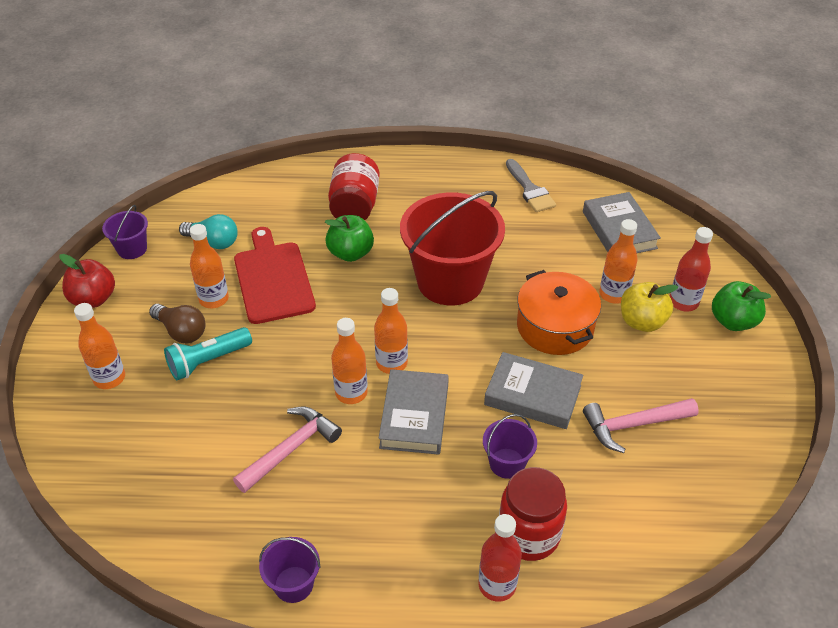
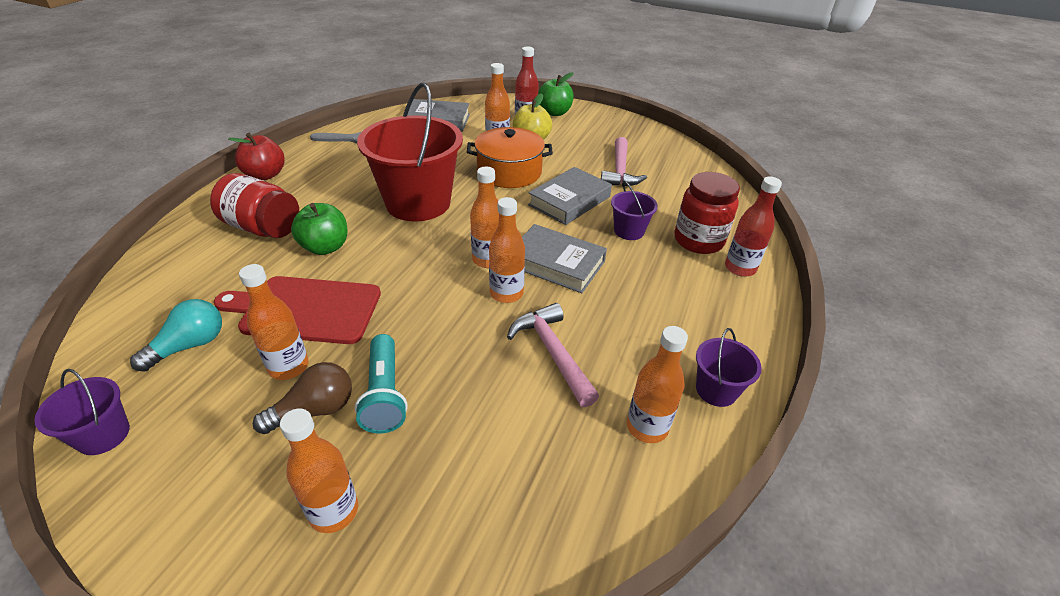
camera: 70 degrees left, 5 degrees down
(93, 299) = (156, 505): red apple -> red apple (265, 175)
(232, 537) = (647, 427): none -> orange bottle

